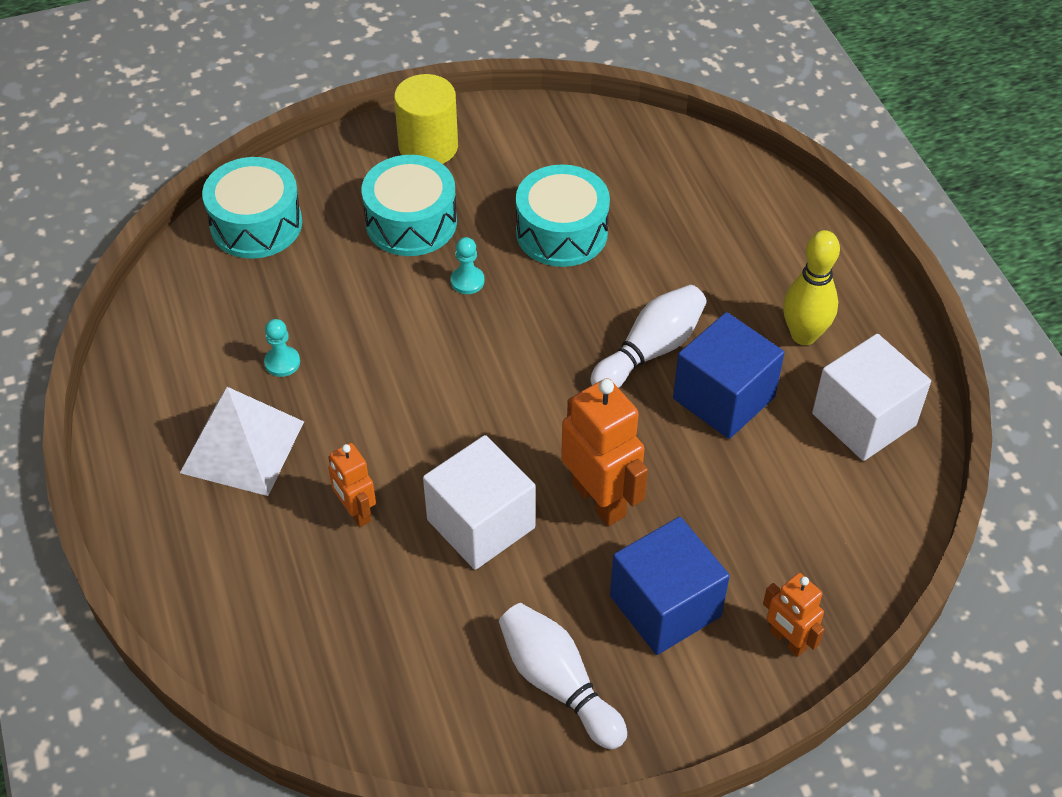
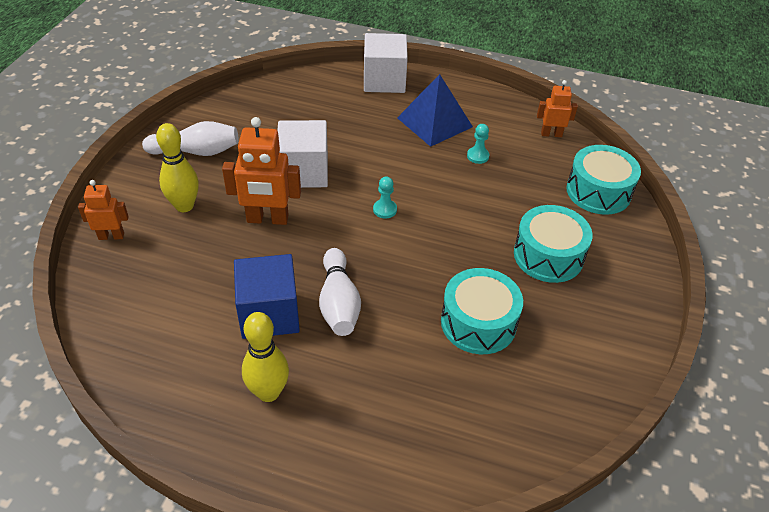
camera: 125 degrees right, 5 degrees down
(242, 447) = (434, 122): white pyramid -> blue pyramid
(356, 512) = (357, 138): orange robot -> orange robot (551, 134)
(428, 147) = (619, 301): yellow cylinder -> none
(467, 281) = (474, 253): turquoise pawn -> turquoise pawn (385, 210)
(665, 606) = (184, 206): blue cube -> yellow bowling pin
(863, 419) = (177, 372): white cube -> white cube (384, 80)

